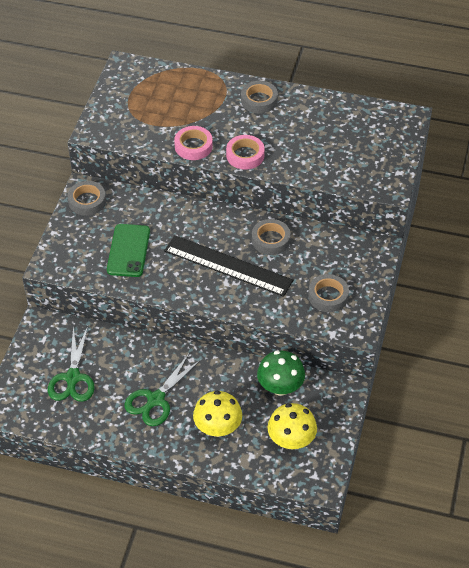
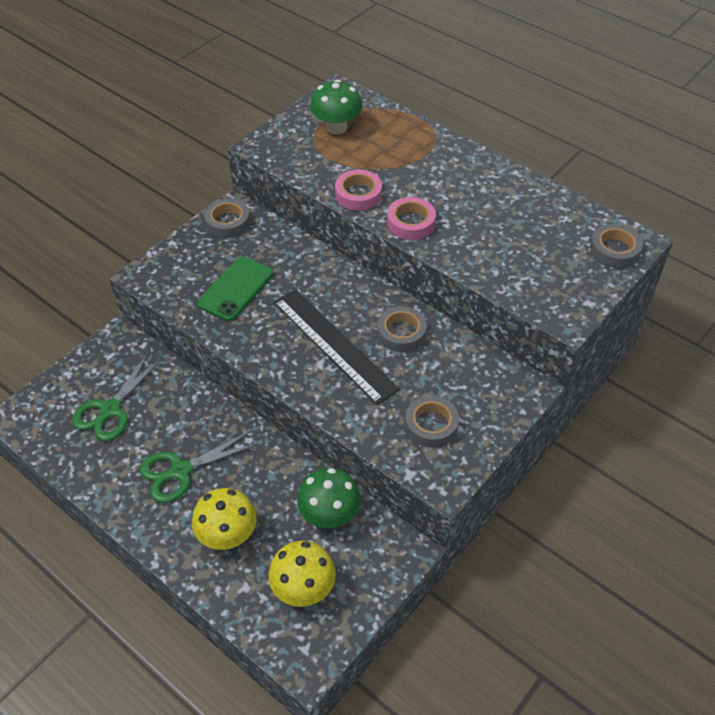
camera: 25 degrees right, 0 degrees up
(142, 97) = (336, 127): none -> green mushroom
(259, 100) = (464, 168): grey tape -> grey tape (614, 250)

